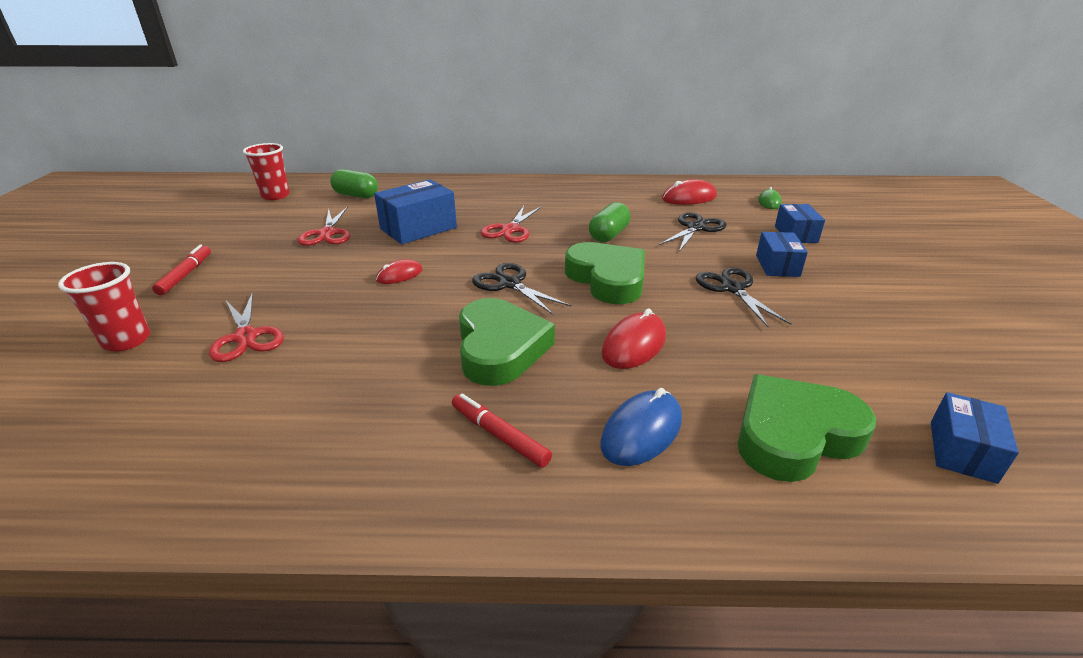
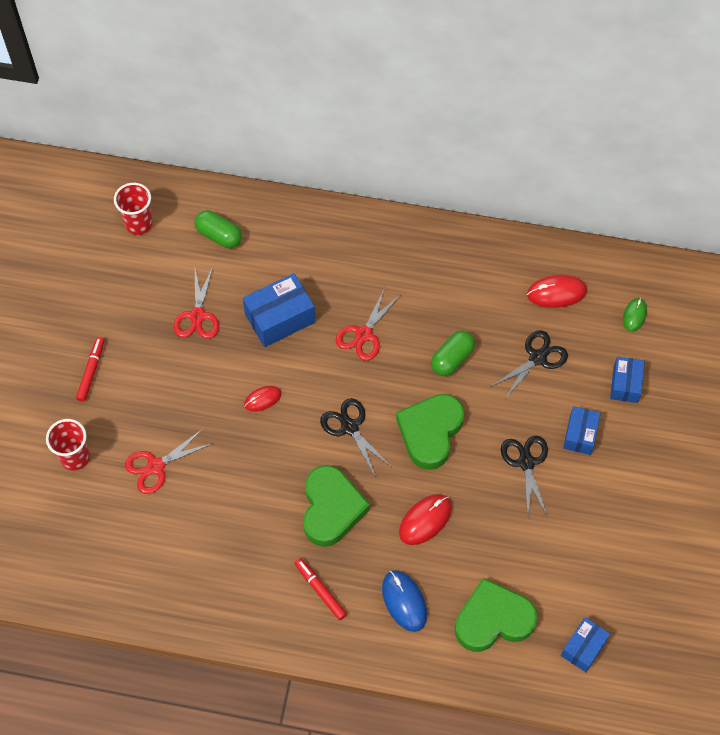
camera: 10 degrees right, 30 degrees up
(246, 337) = (156, 466): red scissors -> red scissors turned 75 degrees clockwise
(607, 279) = (430, 432): green heart -> green heart turned 135 degrees counterclockwise
(641, 431) = (404, 601): blue mouse -> blue mouse turned 75 degrees counterclockwise

